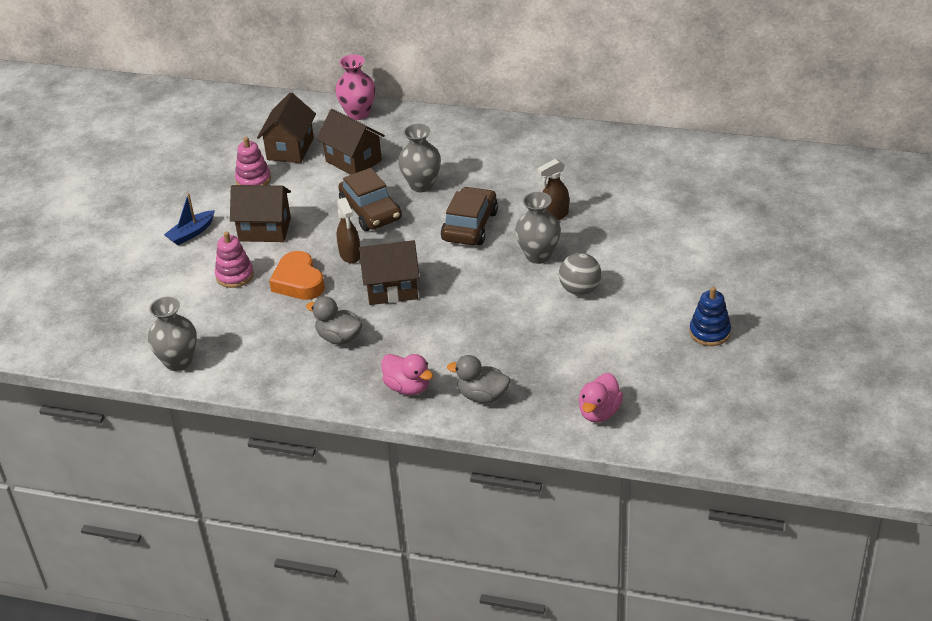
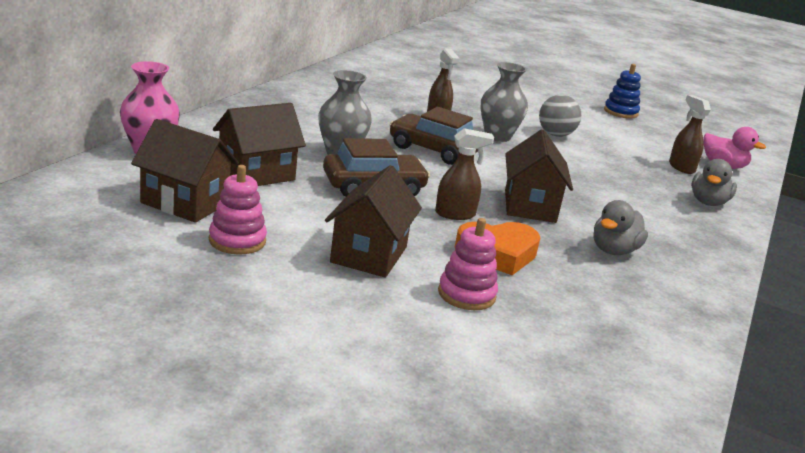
camera: 85 degrees left, 15 degrees down
(178, 361) = (659, 373): grey vase -> none
(191, 233) = (340, 312): blue boat -> none
(407, 387) = (699, 232): pink duck -> none
(565, 379) = (681, 167): none -> brown spray bottle

